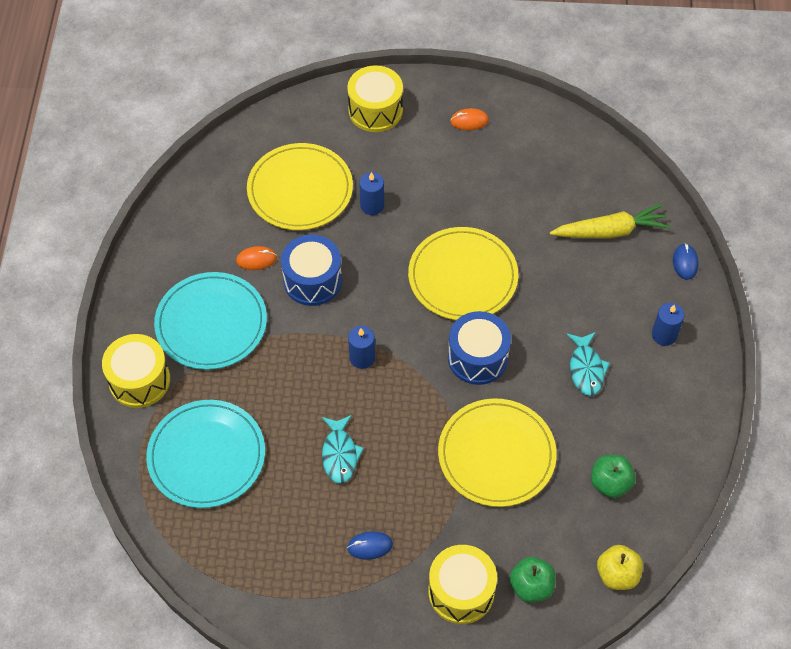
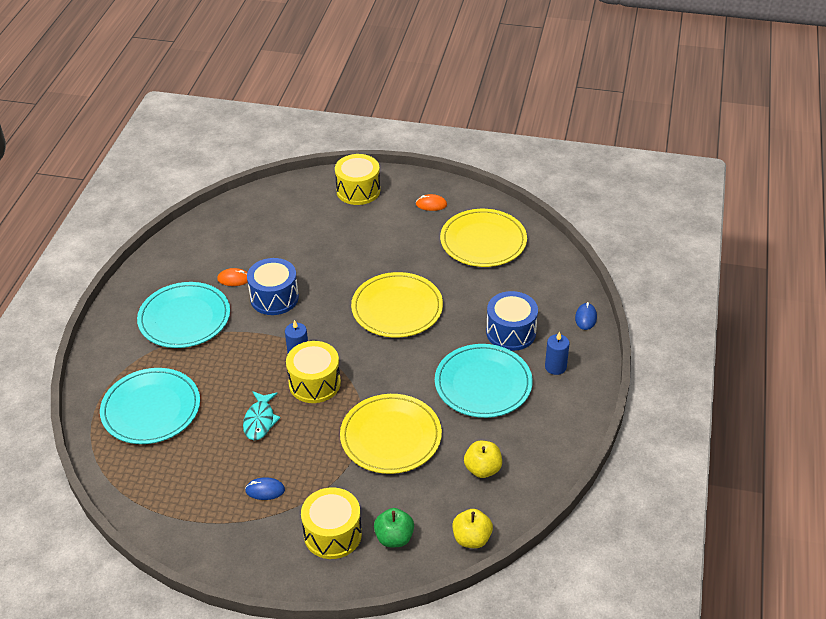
camera: 10 degrees right, 15 degrees down
(139, 380) = (115, 350): yellow drum -> yellow drum (314, 383)
(300, 190) = (283, 236): yellow plate -> yellow plate (483, 241)
(372, 205) = (337, 252): blue candle -> none
(477, 358) = (394, 365): blue drum -> blue drum (511, 332)
(586, 369) = (483, 383): turquoise fish -> turquoise plate
(610, 231) = (528, 289): yellow carrot -> none
(610, 483) = (482, 469): green apple -> yellow apple

